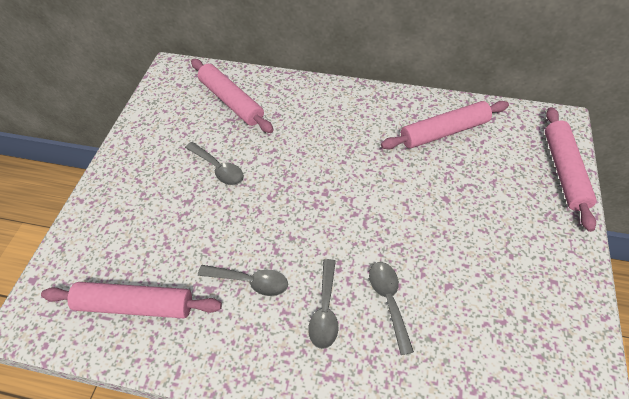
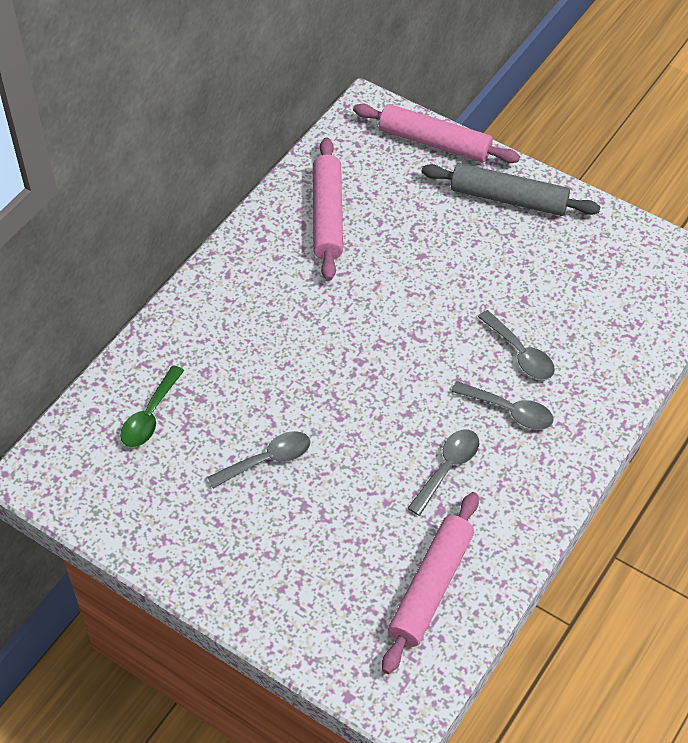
camera: 70 degrees left, 0 degrees up
(231, 101) = (150, 416): pink rolling pin -> green spoon
(388, 301) = (520, 353): grey spoon -> grey spoon turned 135 degrees counterclockwise
(547, 240) = (508, 198): none -> grey rolling pin

